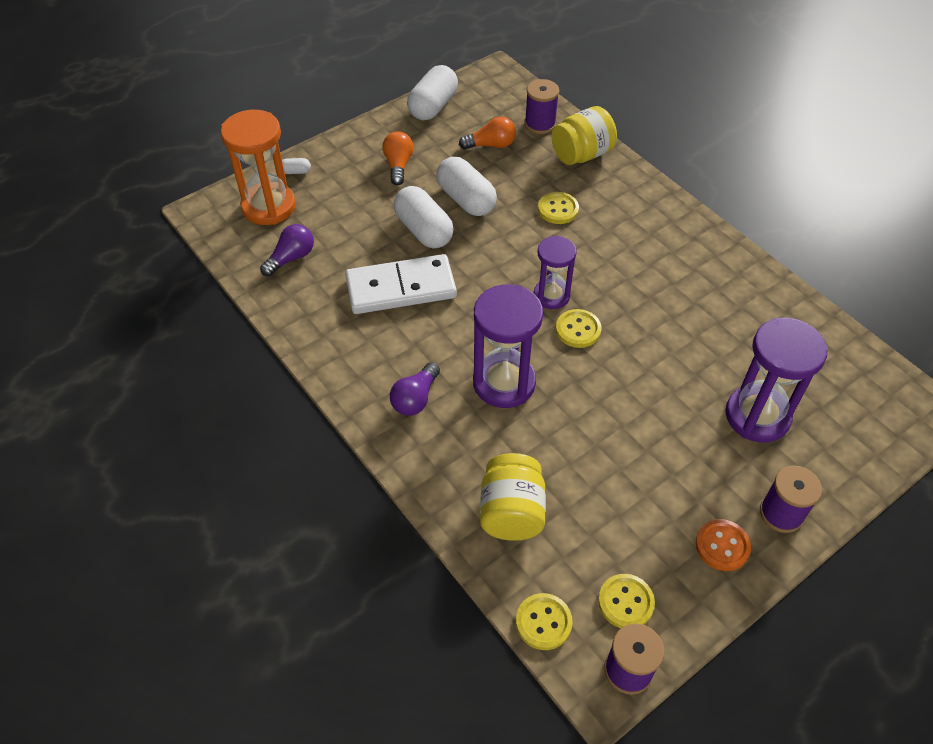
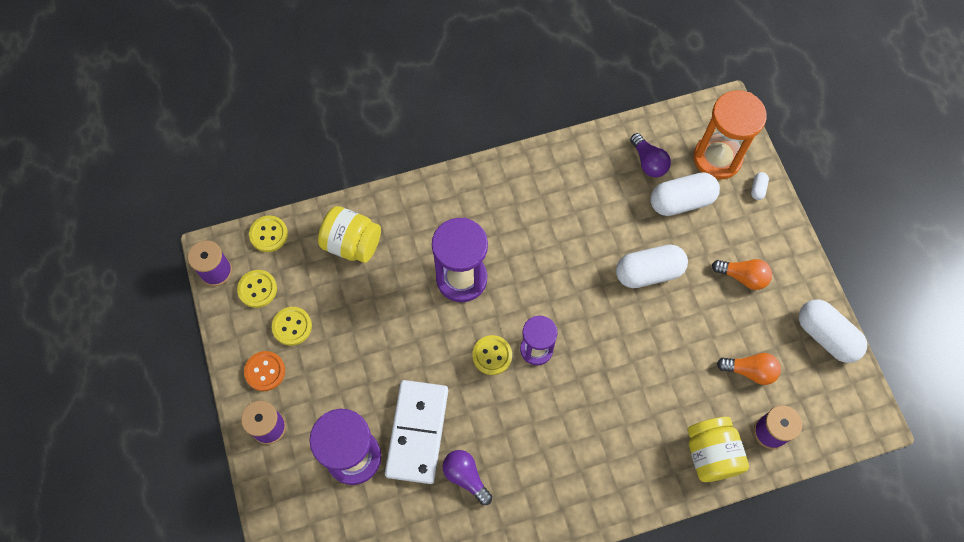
camera: 110 degrees right, 15 degrees up
(401, 288) = (586, 234): white domino -> white domino (417, 432)
(415, 398) = (472, 212): purple light bulb -> purple light bulb (466, 477)
(466, 199) = (677, 321): white capsule -> white capsule (681, 201)
(491, 145) = (749, 371): orange light bulb -> orange light bulb turned 90 degrees counterclockwise
(558, 209) = (639, 398): yellow button -> yellow button (292, 326)

